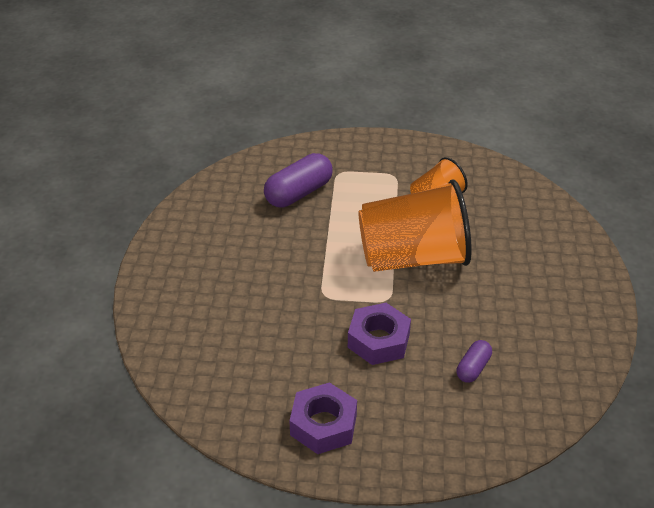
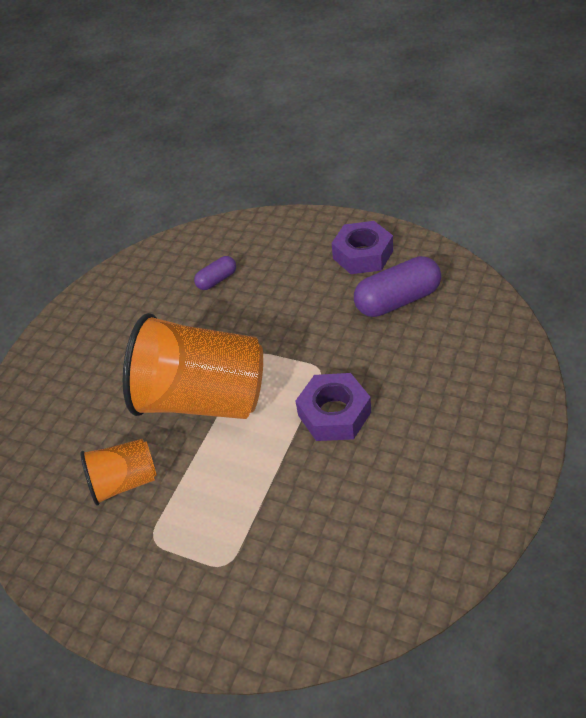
camera: 155 degrees left, 5 degrees up
(298, 193) = (298, 534): purple capsule -> purple capsule (397, 301)
(378, 340) = (286, 315): purple nut -> purple nut (334, 413)

